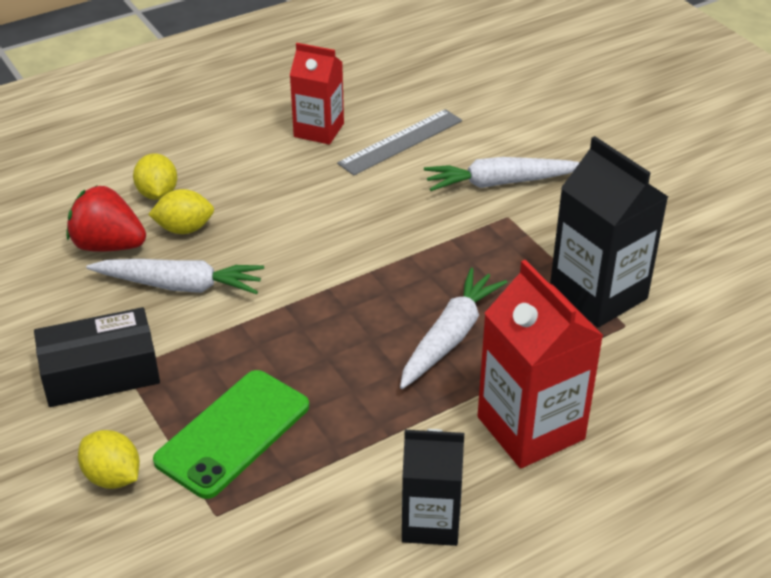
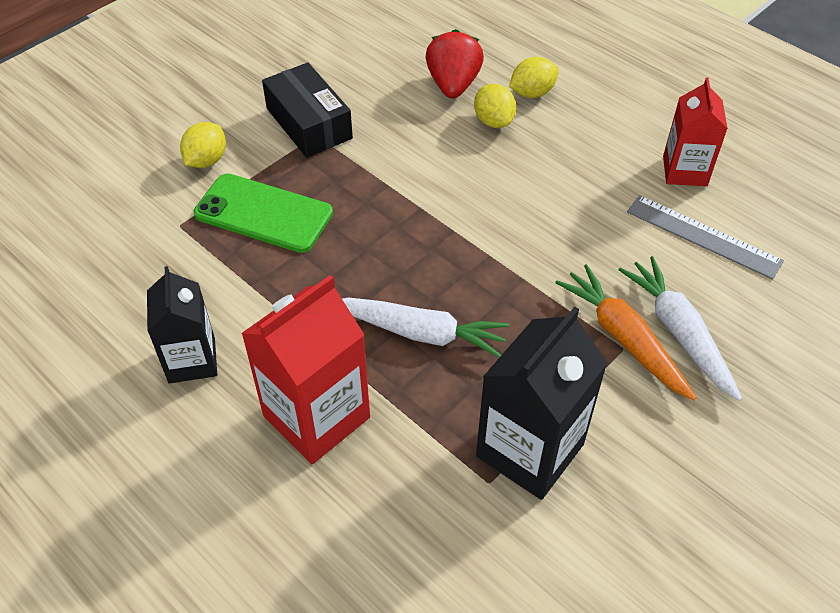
camera: 75 degrees right, 10 degrees up
(180, 286) = (421, 138): white carrot -> none
(496, 214) = (623, 338): none -> orange carrot

